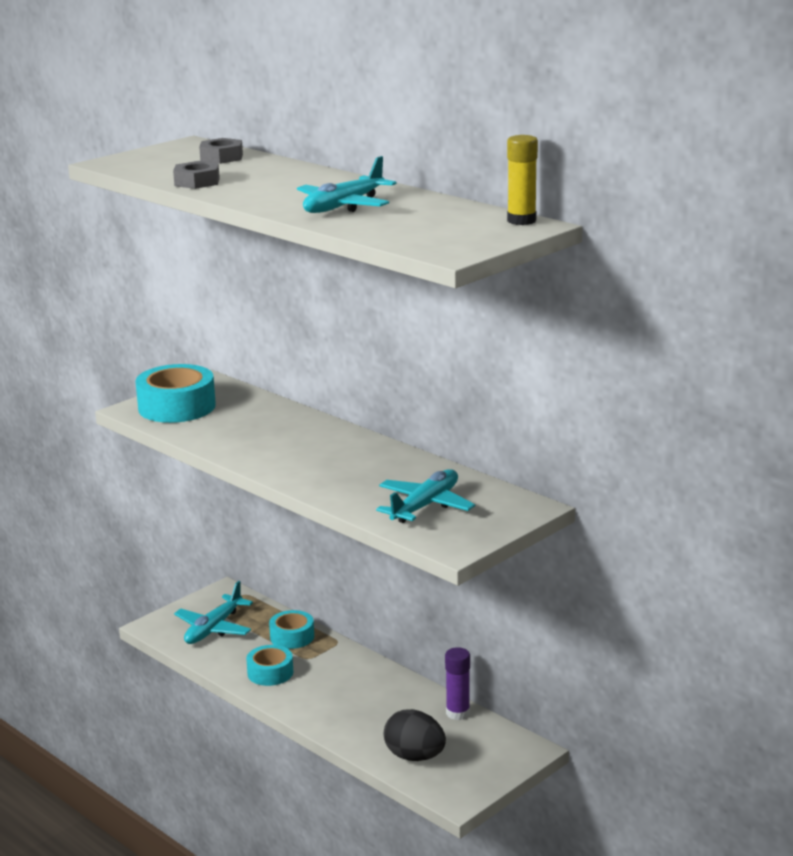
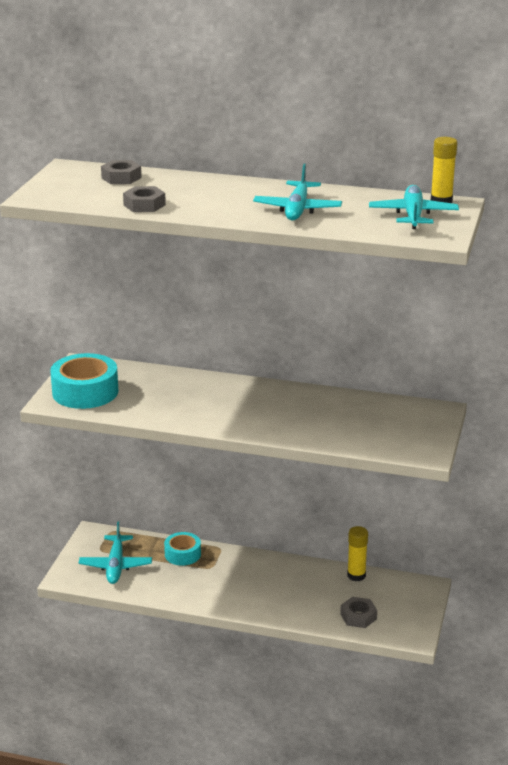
camera: 30 degrees left, 5 degrees up
(270, 673) = (194, 587): turquoise tape -> none
(415, 756) = (358, 616): black egg -> grey nut
(425, 506) = (370, 428): turquoise plane -> turquoise plane (413, 215)
(458, 713) = (356, 575): purple glue stick -> yellow glue stick

